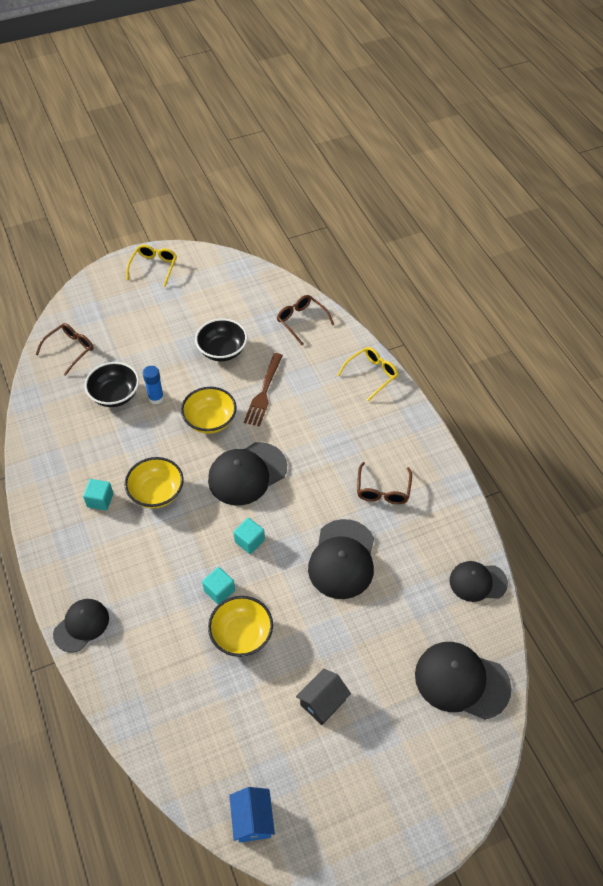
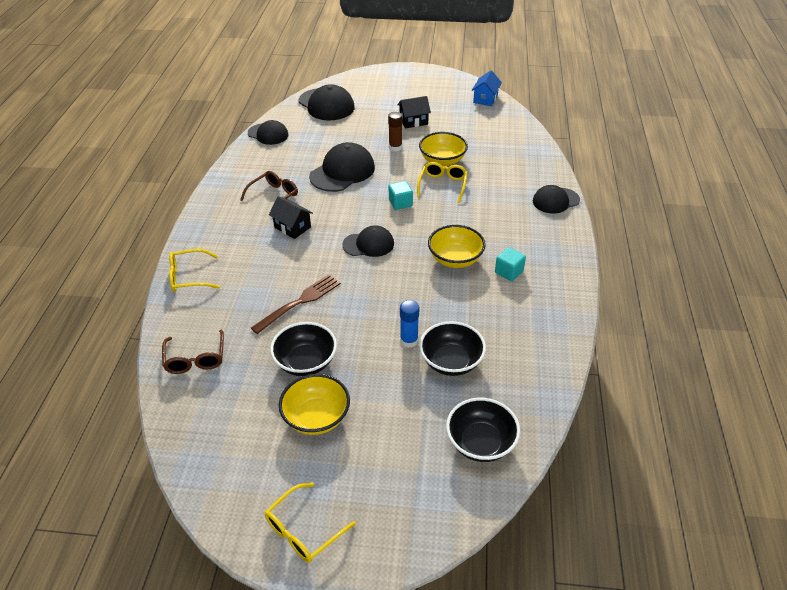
camera: 150 degrees left, 10 degrees down
(70, 350) = (480, 443): brown glasses -> black bowl
(210, 421) = (369, 297): yellow bowl -> yellow bowl (316, 417)
(219, 591) = (442, 185): turquoise cube -> yellow glasses
(247, 474) = (368, 244): black cap -> black cap, size x0.64
(312, 633) = (395, 147): none -> brown glue stick
(332, 461) = (292, 227): none -> black house

